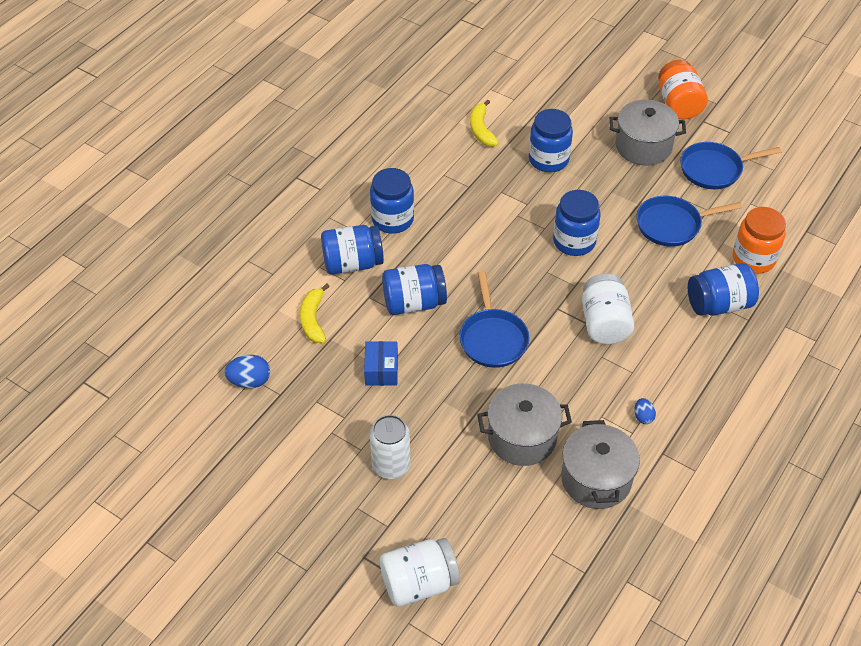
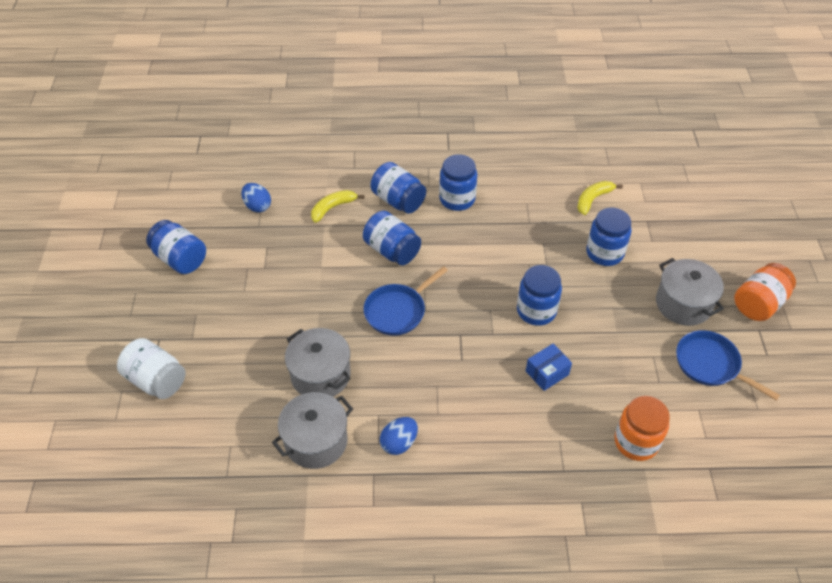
camera: 55 degrees right, 0 degrees up
(381, 370) = (318, 265): blue box -> blue box (547, 373)
(391, 465) = (242, 313): white can -> none
(604, 323) = (471, 371): white jar -> none
(643, 417) = (399, 443): blue egg -> blue egg, size x1.67
(672, 225) = (617, 365): blue pan -> none
(718, 304) = (560, 440): blue jar -> blue jar (180, 259)

